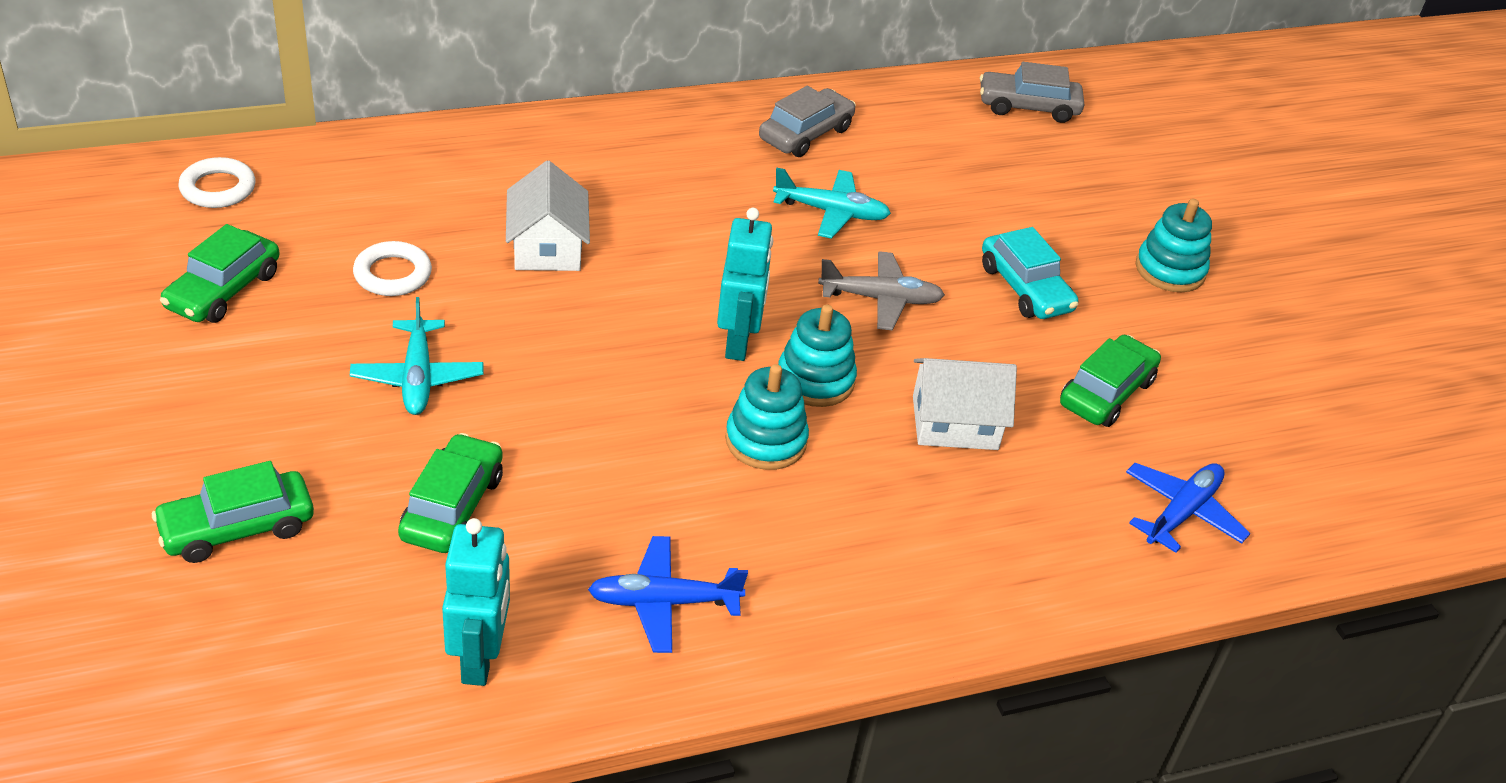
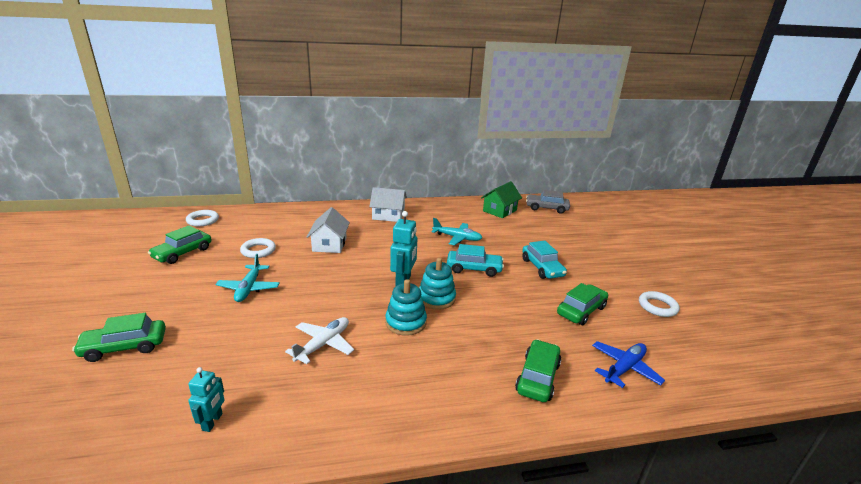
camera: 10 degrees right, 15 degrees down
(452, 507) = (237, 343): green car -> green car (537, 377)
(480, 658) = (212, 422): turquoise robot -> turquoise robot, size x0.61
(620, 498) = (323, 344): none -> white plane
(663, 602) = (327, 397): blue plane -> none
(805, 134) = (451, 213): grey car -> none
(881, 299) = (474, 269): grey plane -> turquoise car
(918, 120) = (500, 210): none -> green house
(955, 423) = (503, 319): white house -> white house (388, 215)
(1170, 270) = (611, 264): turquoise stacking toy -> none
(1255, 374) = (657, 307): none -> white ring

